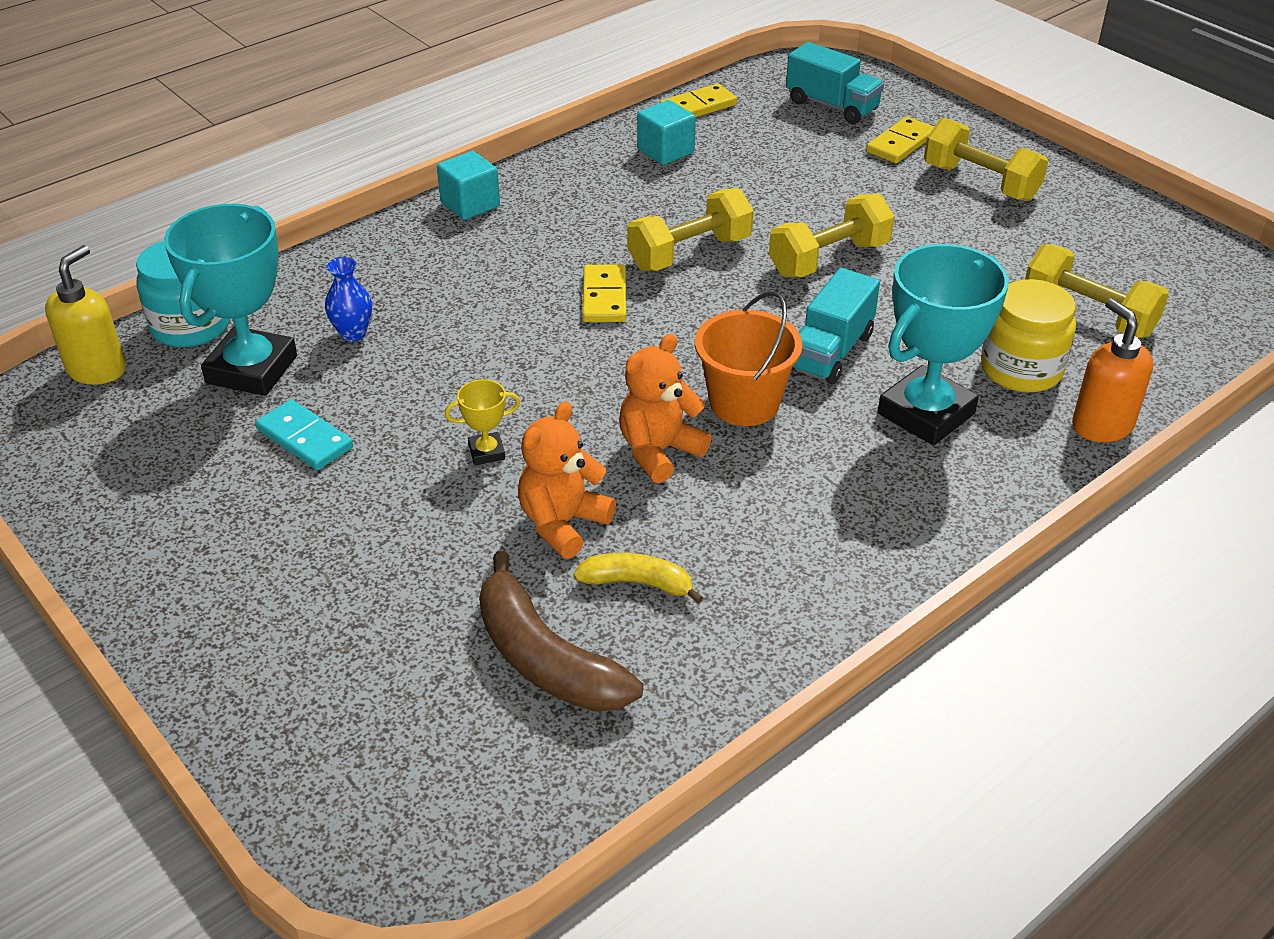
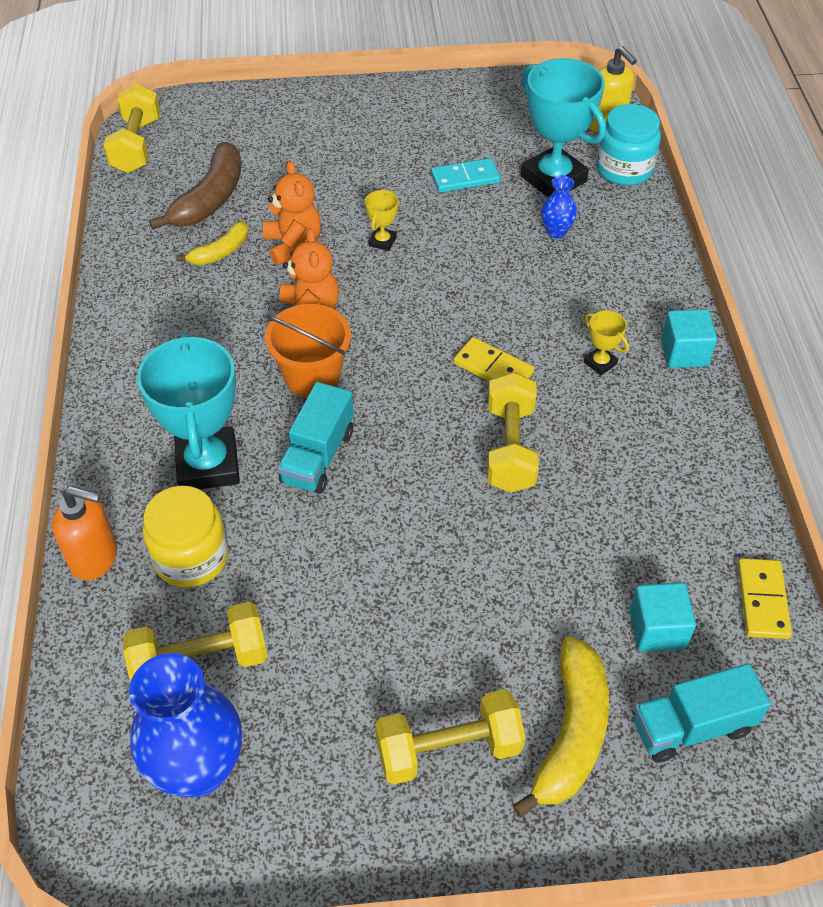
camera: 125 degrees right, 10 degrees up
(531, 242) = (600, 363): none -> yellow trophy
(546, 659) = (210, 198): brown banana -> brown banana turned 120 degrees clockwise
(665, 151) = (688, 523): turquoise cube -> turquoise cube (657, 629)
(829, 259) = (428, 533): yellow dumbbell -> yellow dumbbell (136, 145)
(830, 352) = (318, 456): turquoise truck -> turquoise truck turned 135 degrees counterclockwise
(900, 143) = (571, 733): yellow domino -> yellow banana
(1152, 273) = (198, 769): none -> blue vase

